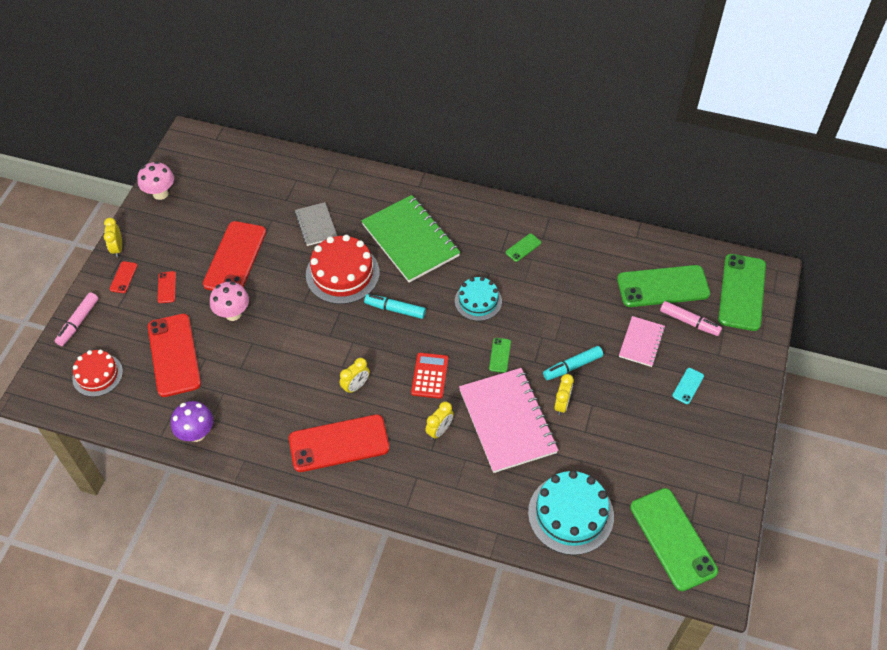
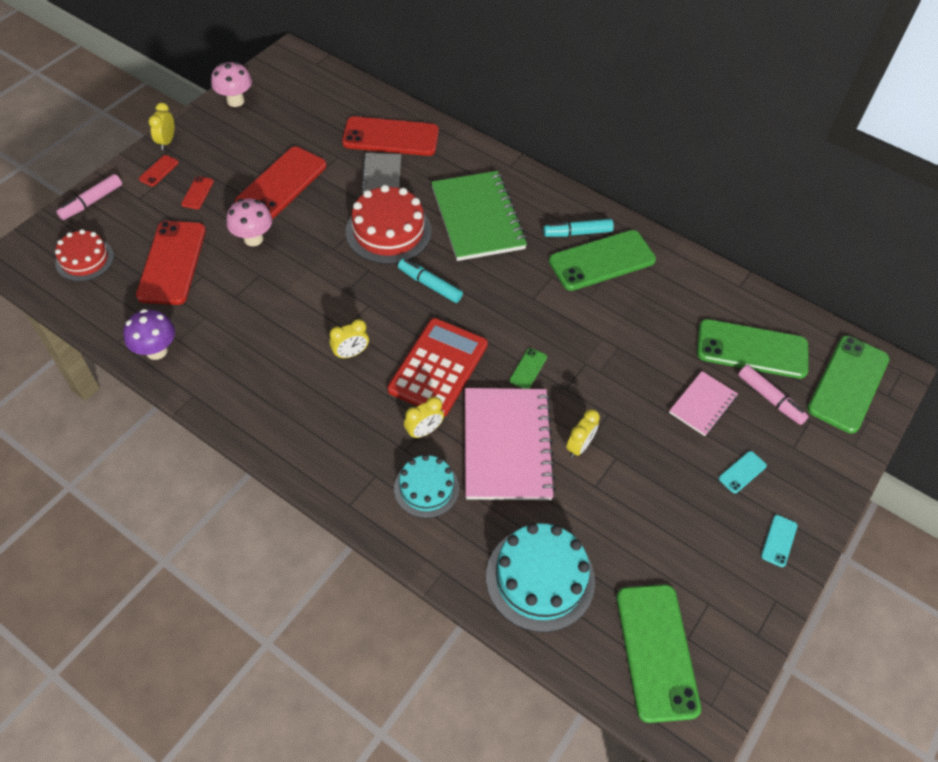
camera: 15 degrees right, 0 degrees up
(339, 443) = (304, 410): red phone -> red phone (391, 137)
(430, 376) = (438, 367): red calculator -> red calculator, size x1.70
(478, 301) = (527, 303): turquoise cake -> turquoise cake (426, 488)
(523, 247) = (602, 261): green phone -> green phone, size x2.34
(572, 366) = (608, 407): turquoise marker -> turquoise marker (577, 233)
(731, 429) = (779, 541): none -> turquoise phone

